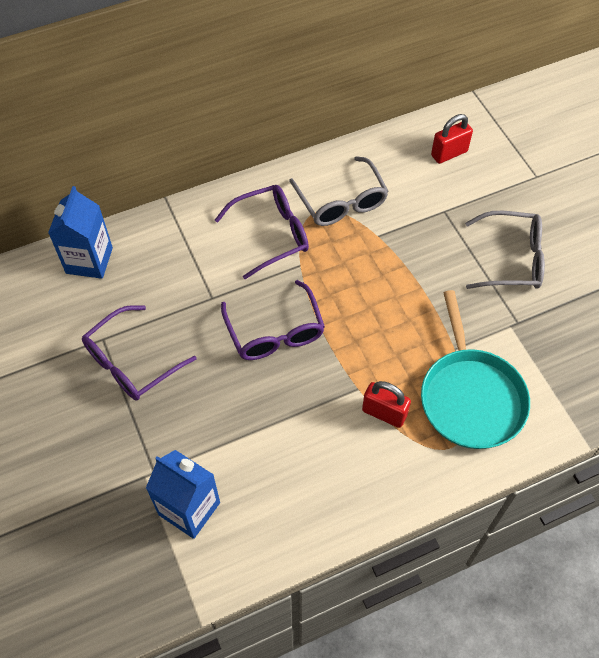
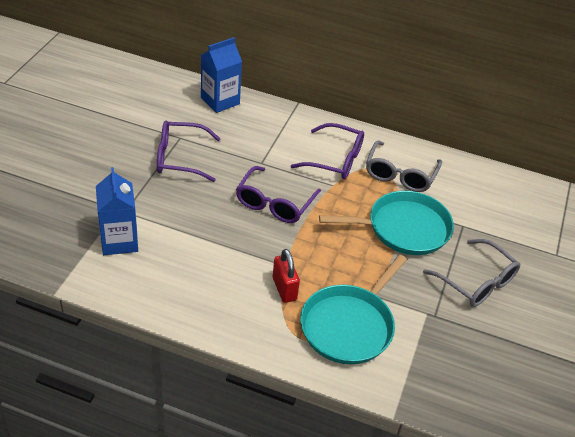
camera: 40 degrees right, 15 degrees down
(405, 257) = (403, 228): none -> turquoise pan
(449, 153) = (507, 201): red padlock -> none

